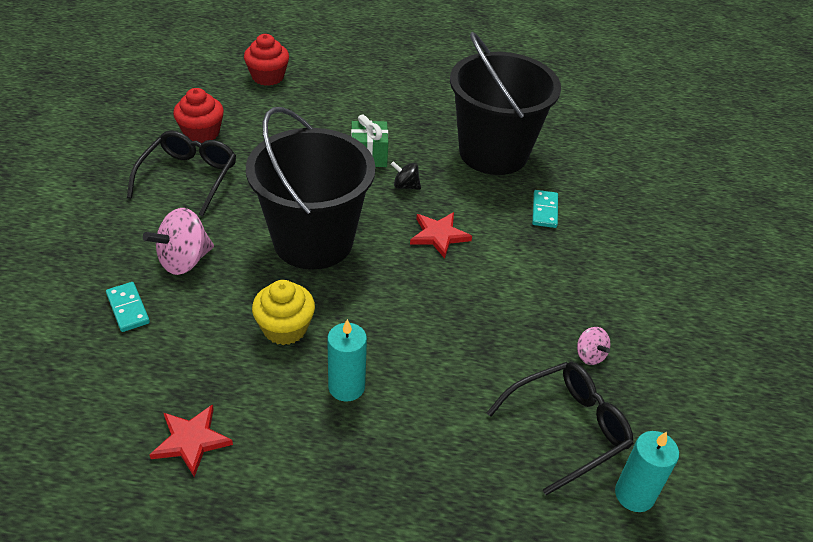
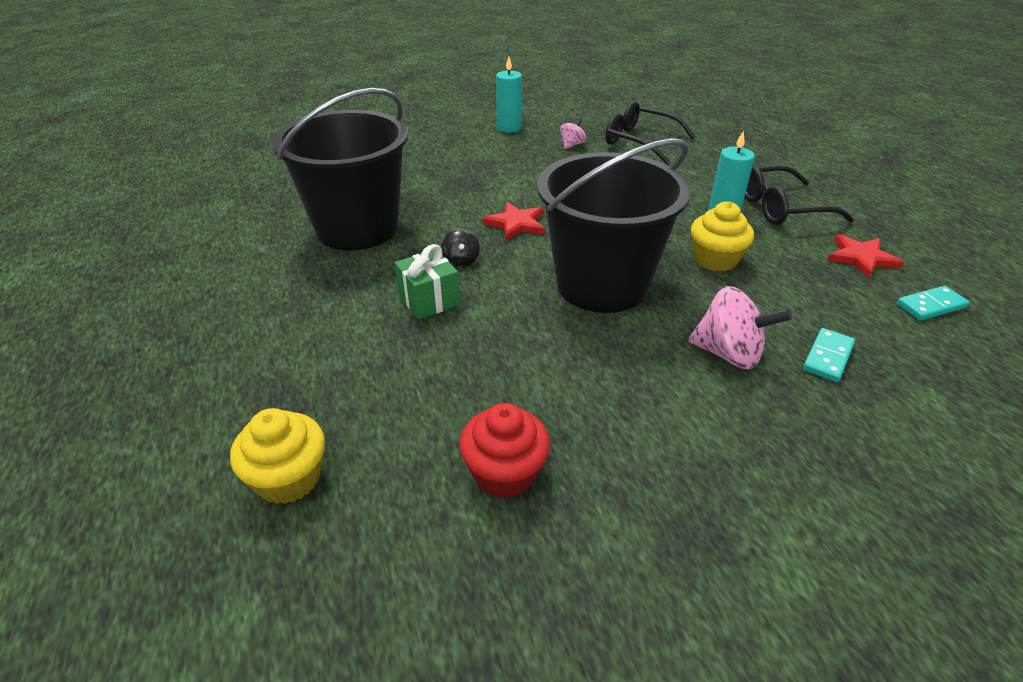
camera: 115 degrees left, 5 degrees down
(188, 178) = (609, 428): black glasses -> black glasses (781, 208)
(268, 77) = (288, 478): red cupcake -> yellow cupcake
(544, 211) = (429, 186): turquoise domino -> turquoise domino (931, 305)
(634, 494) = (656, 120): turquoise candle -> turquoise candle (509, 128)

